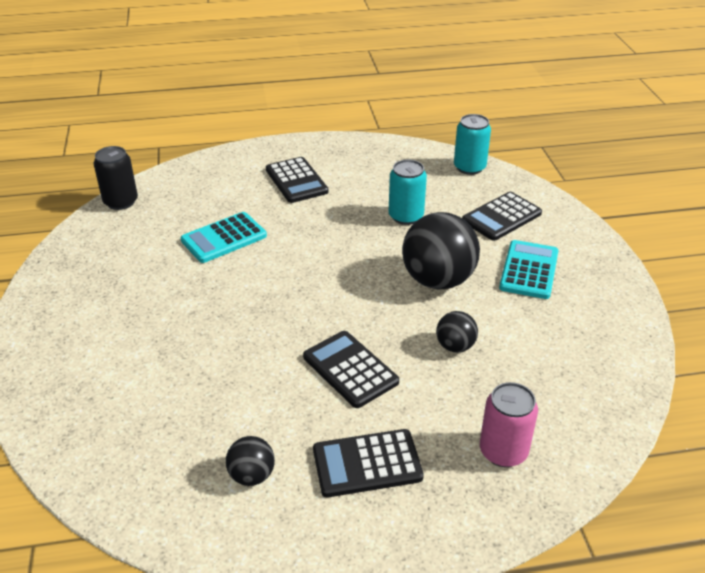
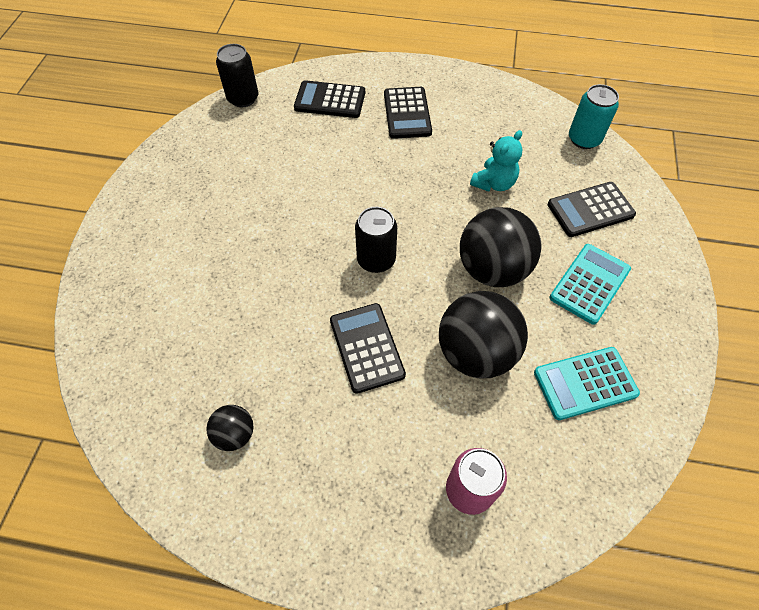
camera: 20 degrees right, 20 degrees up
(224, 238) = (315, 164): turquoise calculator -> turquoise calculator (585, 383)
(324, 299) = (376, 260): none -> black can
(367, 464) = (338, 458): black calculator -> black calculator (330, 100)
(406, 216) = (494, 183): turquoise can -> turquoise teddy bear
(455, 346) = (476, 353): black ball -> black ball, size x2.02

